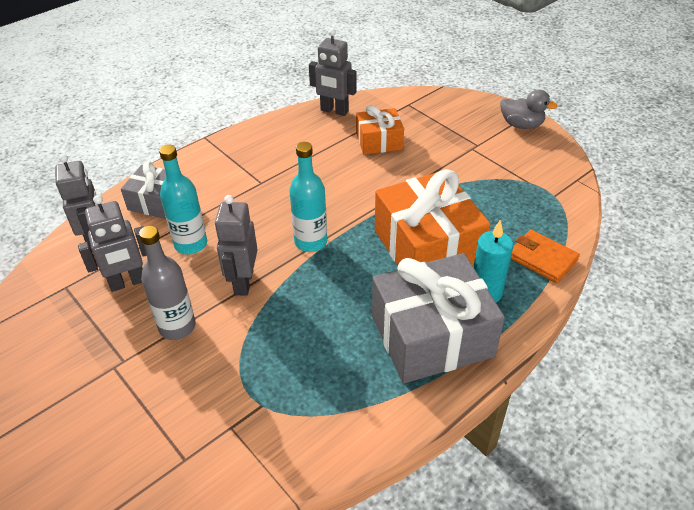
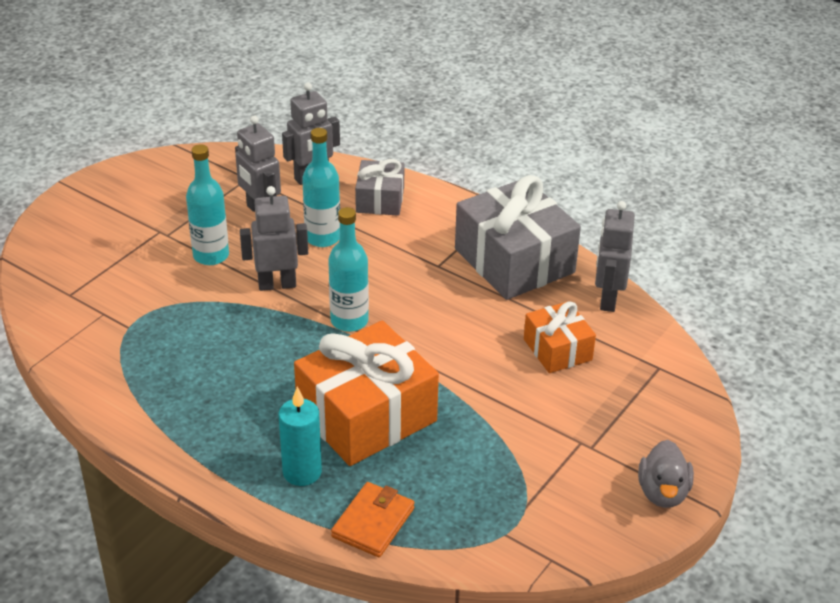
camera: 75 degrees right, 5 degrees down
(177, 327) = (211, 255): grey bottle -> turquoise bottle
(431, 336) = (229, 432): grey gift -> grey gift (514, 261)

